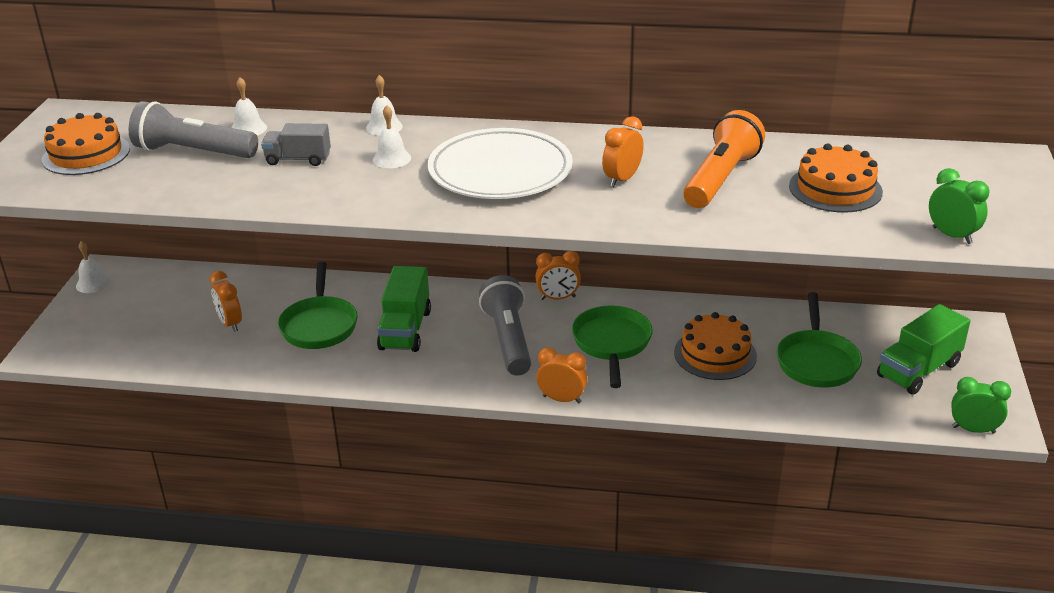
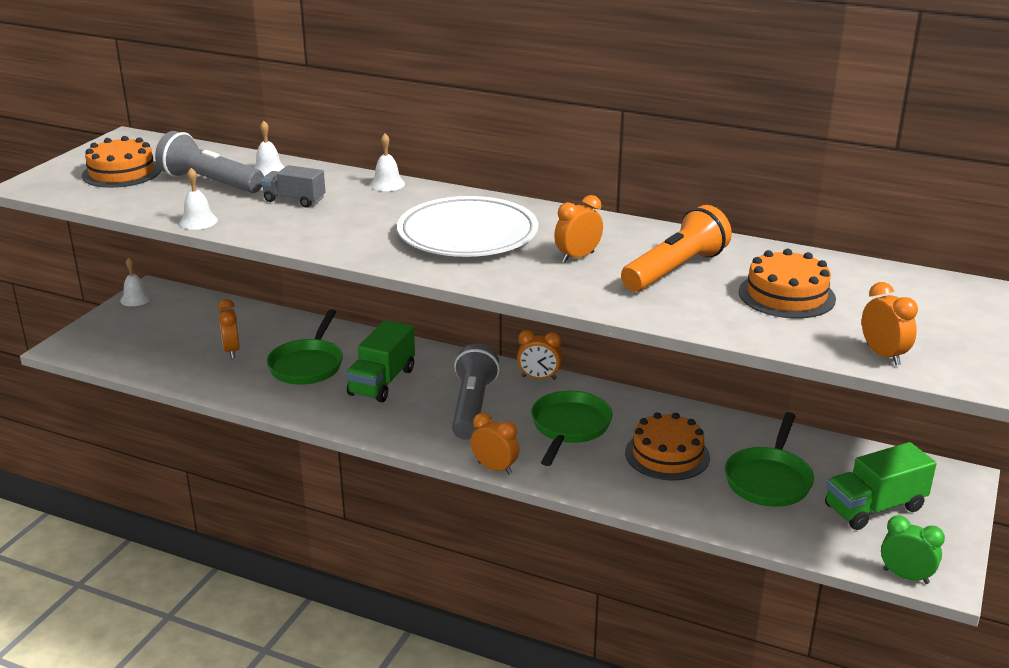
camera: 15 degrees right, 5 degrees down
(392, 159) = (376, 211): white bell -> white bell (198, 221)
(952, 235) = (883, 355): green clock -> orange clock

